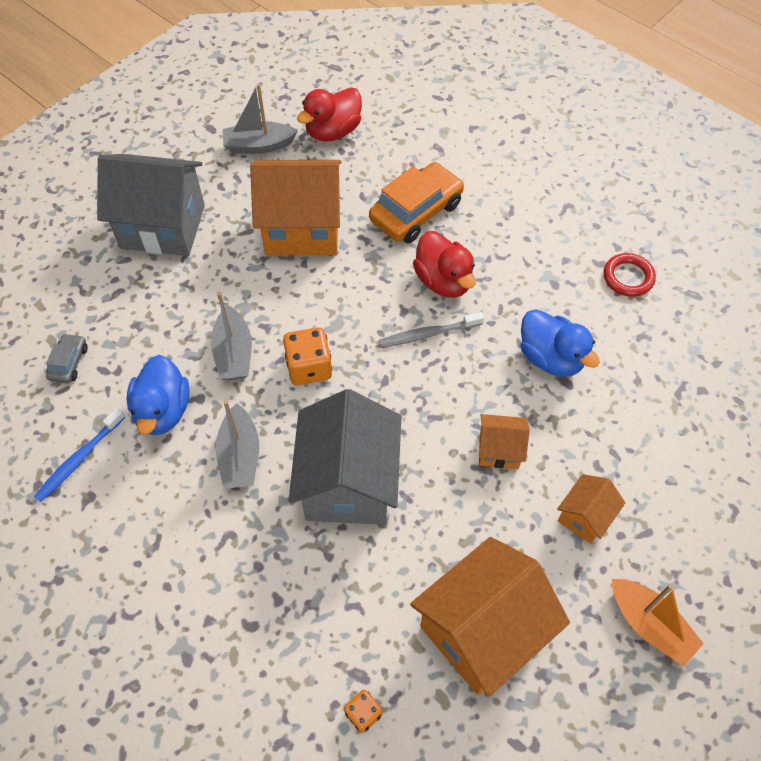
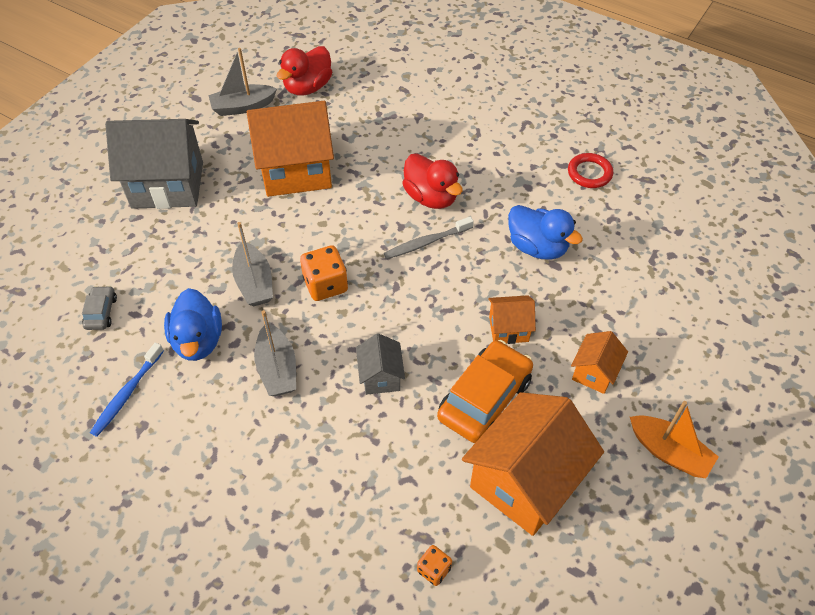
camera: 10 degrees left, 5 degrees down
(348, 483) = (380, 376): grey house -> grey house, size x0.48
(416, 212) = (395, 144): orange car -> orange car (484, 399)

